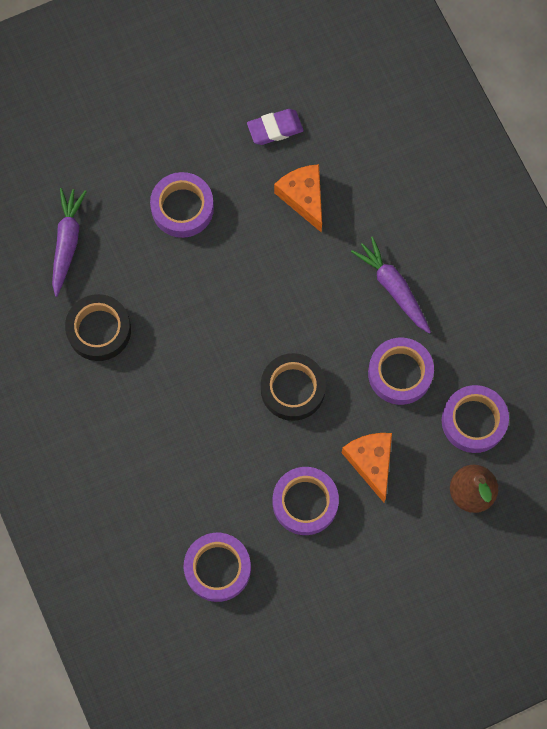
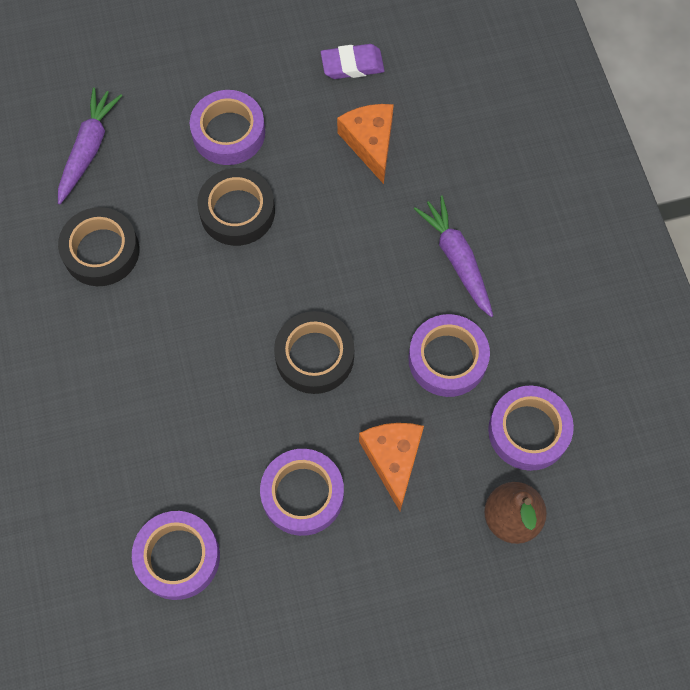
camera: 10 degrees right, 5 degrees down
(204, 277) = (237, 211): none -> black tape

